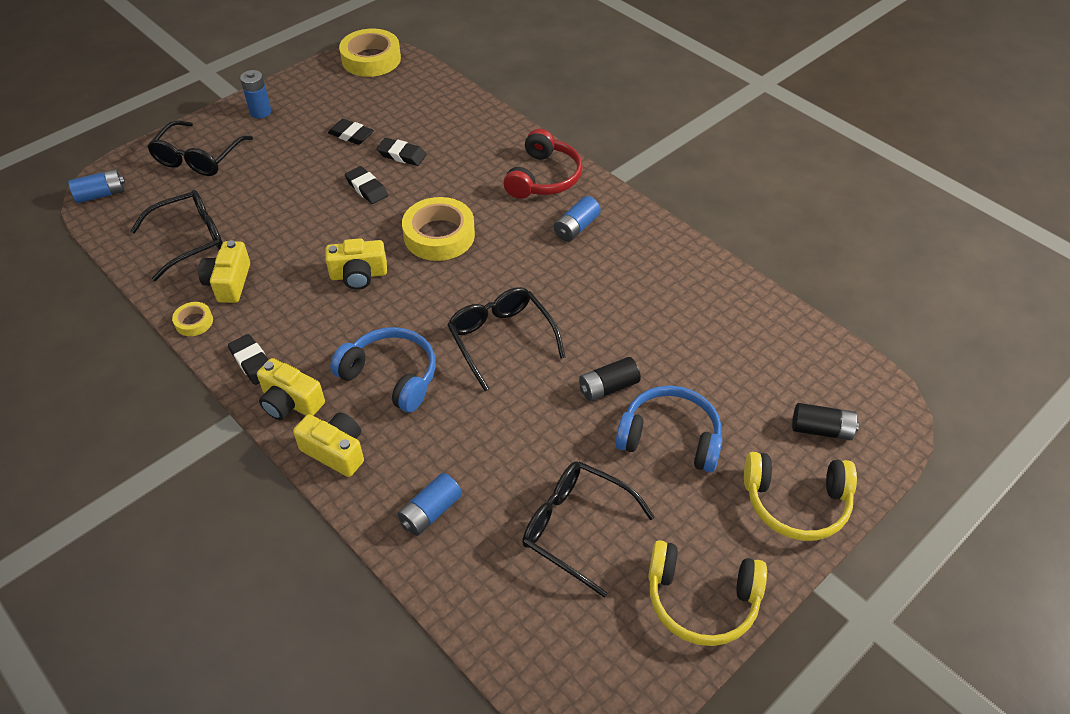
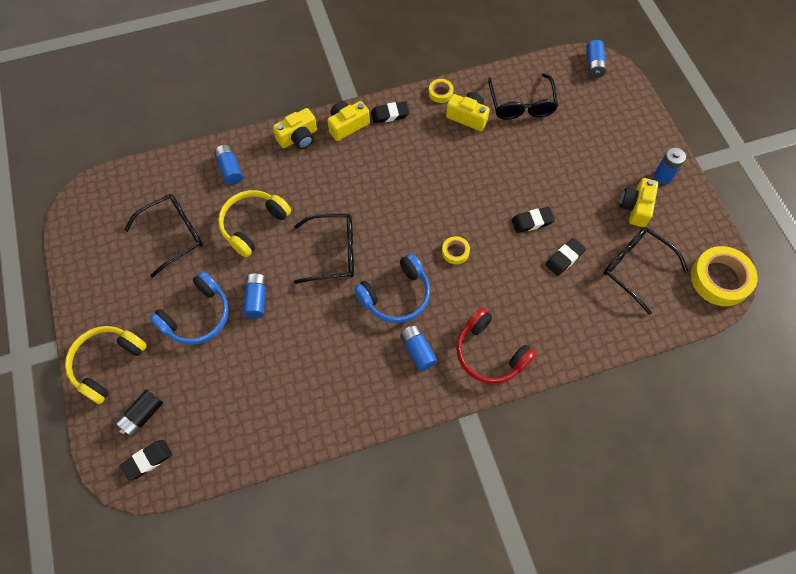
camera: 115 degrees right, 15 degrees up
(198, 158) = (615, 125): black glasses -> black glasses (635, 268)
(351, 135) = (606, 230): black eraser -> black eraser (148, 460)
(359, 275) = (438, 189): yellow camera -> yellow camera (635, 207)
(391, 376) = (338, 181): blue headphones -> blue headphones (396, 295)
(439, 235) = (455, 252): yellow tape -> yellow tape, size x0.48
(608, 387) = (256, 299): black battery -> blue battery
(701, 600) = (91, 276): yellow headphones -> yellow headphones (253, 225)

